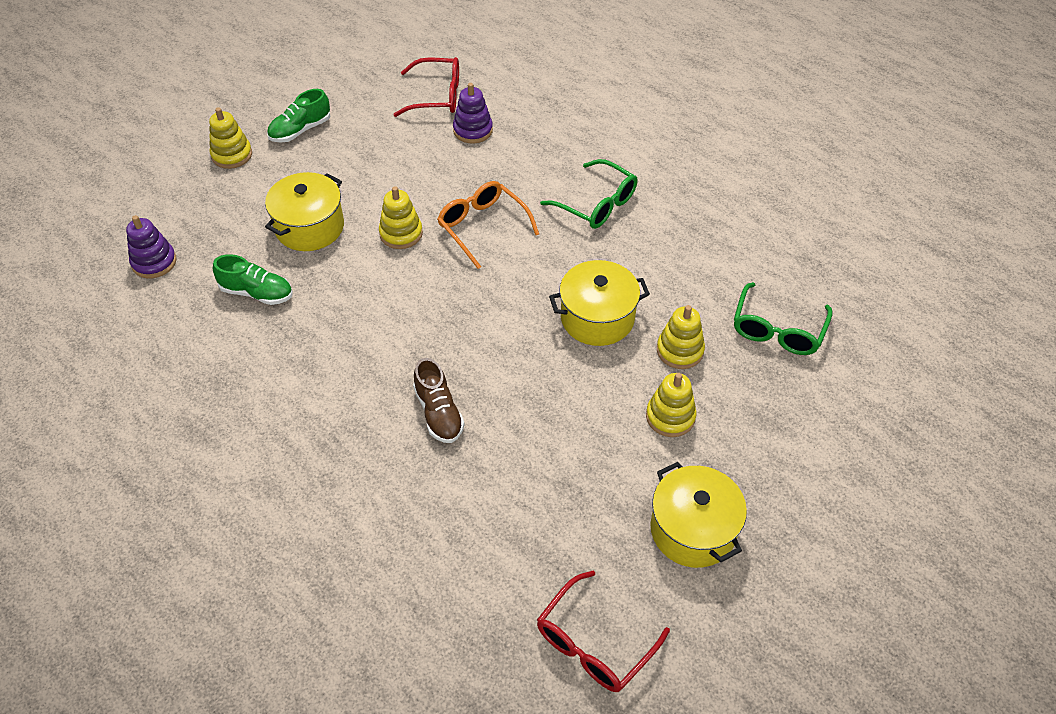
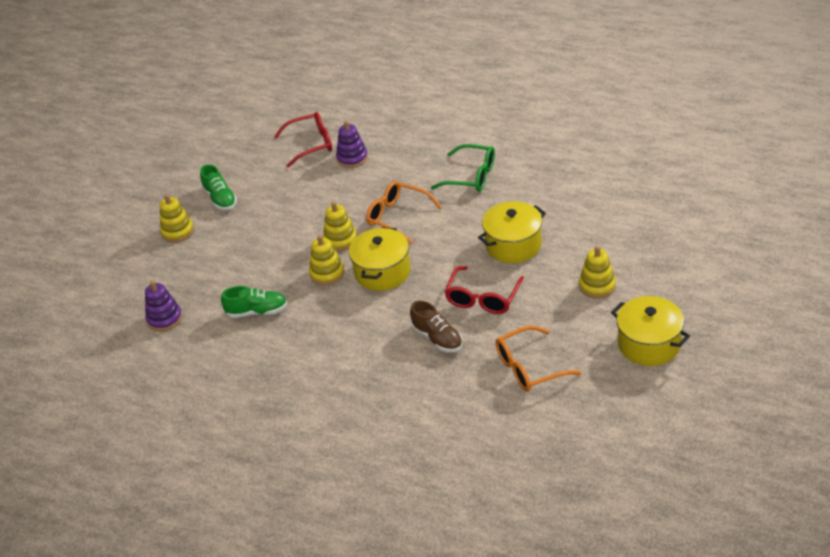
camera: 15 degrees left, 10 degrees down
(300, 130) = (220, 199): green shoe -> green shoe turned 60 degrees counterclockwise
(309, 227) = (269, 258): yellow pot -> yellow pot (382, 272)
(526, 501) = (529, 367): none -> orange glasses
(594, 643) = (621, 429): red glasses -> red glasses (483, 298)
(680, 350) = (581, 245): yellow stacking toy -> yellow stacking toy (327, 273)
(777, 330) = (639, 211): green glasses -> none

